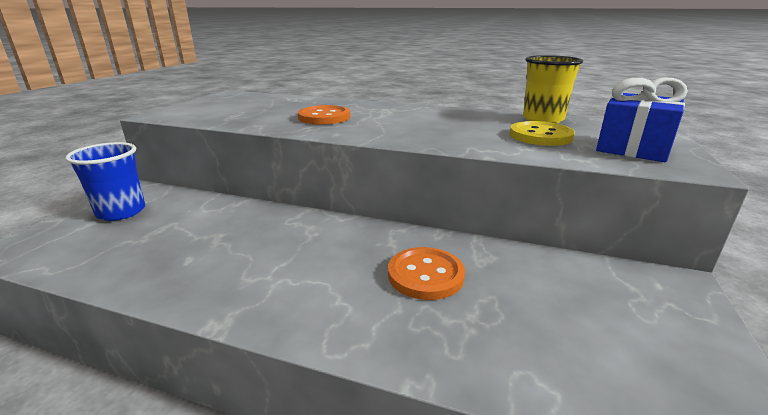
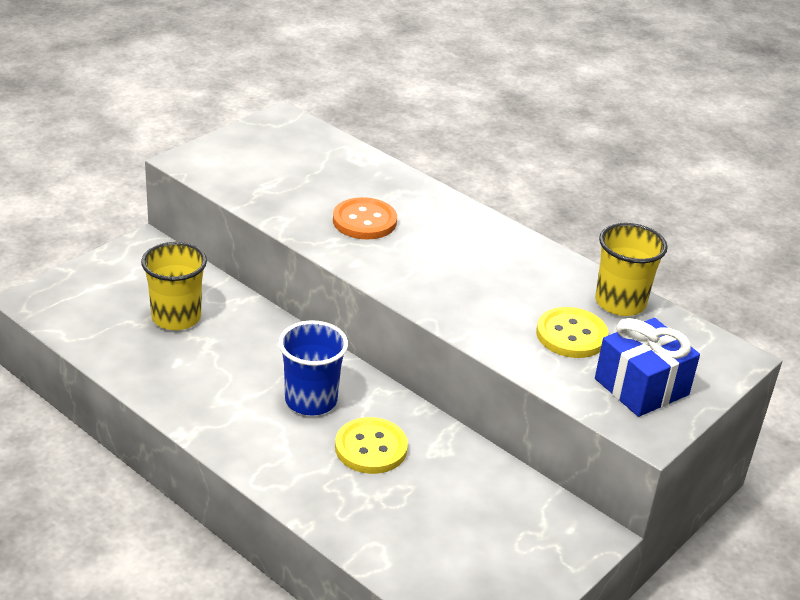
camera: 20 degrees right, 10 degrees up
(121, 212) = (127, 277): blue cup -> blue cup (311, 400)
(178, 227) = (176, 317): none -> yellow cup
(425, 275) = (371, 448): orange button -> yellow button

